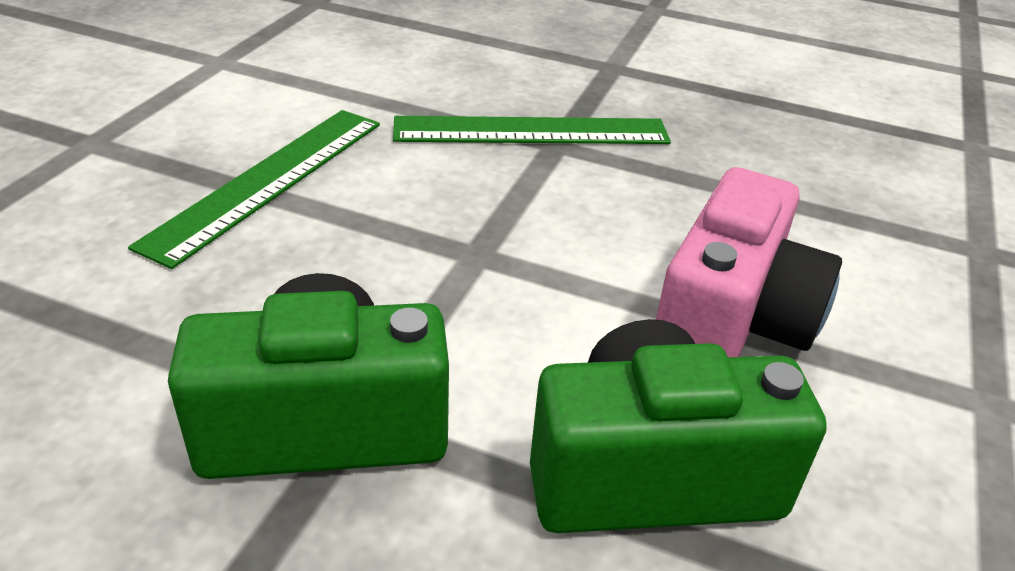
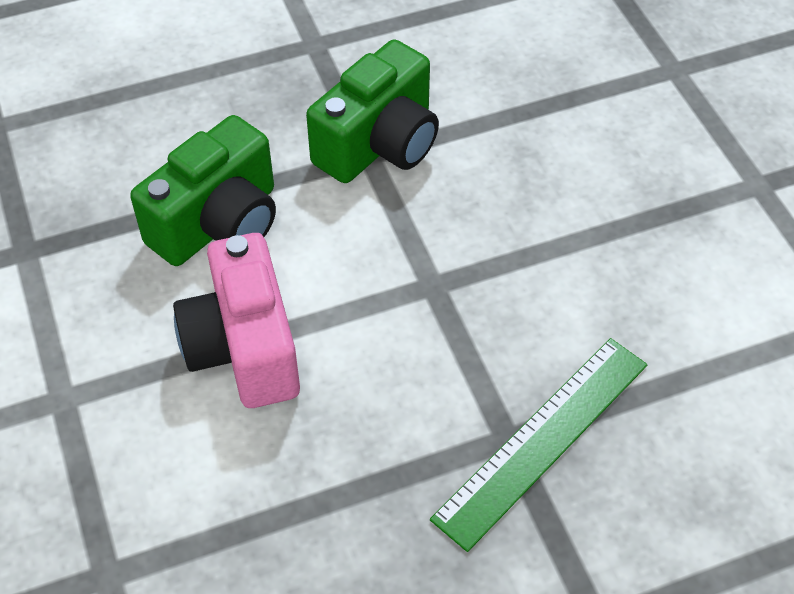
camera: 140 degrees right, 15 degrees up
(268, 180) = (619, 241): green ruler -> none

